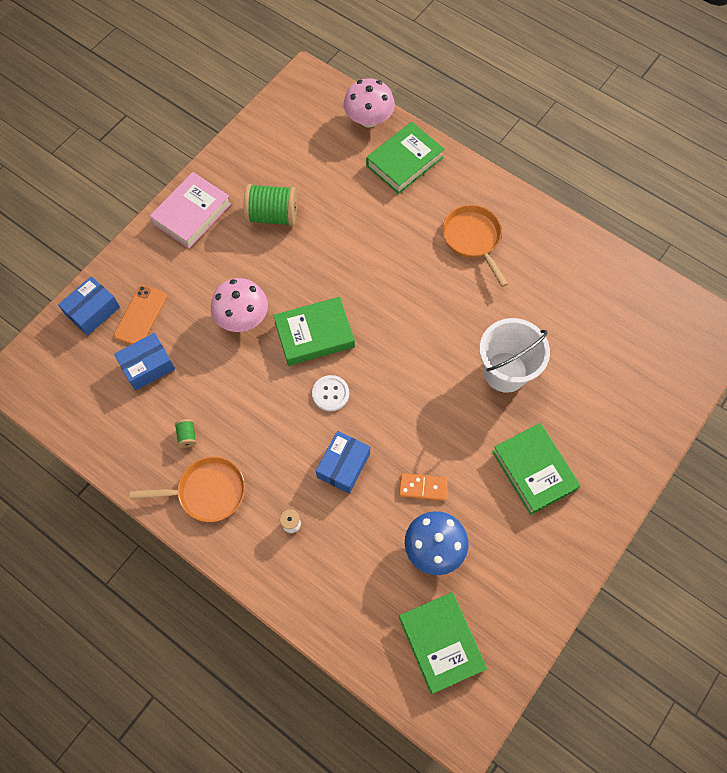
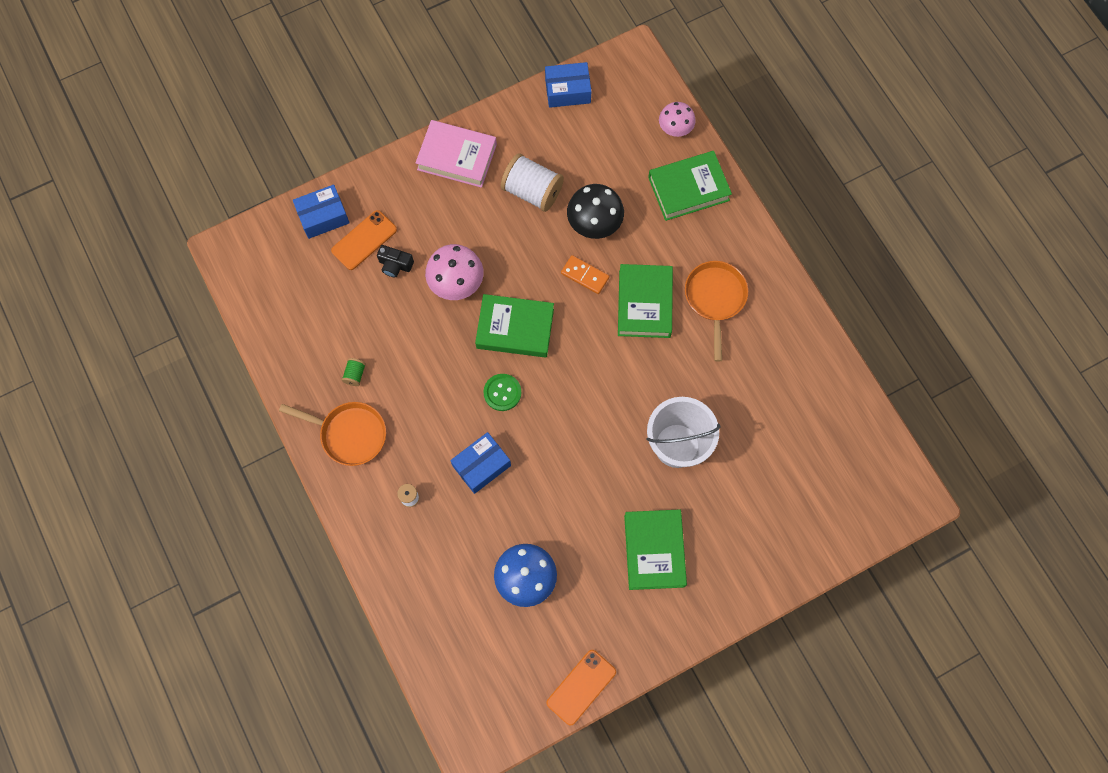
camera: 25 degrees right, 5 degrees up
(147, 366) = (349, 292): blue box -> blue box (567, 91)
(179, 325) = (395, 265): none -> black camera
(192, 214) = (457, 157): pink book -> pink book turned 45 degrees clockwise
(272, 215) = (532, 191): green spool -> white spool
(330, 393) = (502, 392): white button -> green button
(339, 219) = (594, 223): none -> black mushroom
(368, 119) = (675, 128): pink mushroom -> pink mushroom, size x0.66
(423, 487) = (543, 519): orange domino -> orange domino (585, 275)
(441, 643) = (489, 664): green book -> green book (644, 303)
(534, 623) = (581, 687): none -> orange phone

